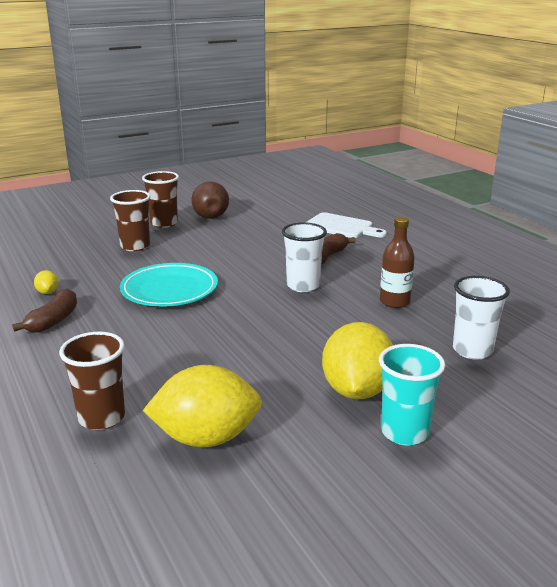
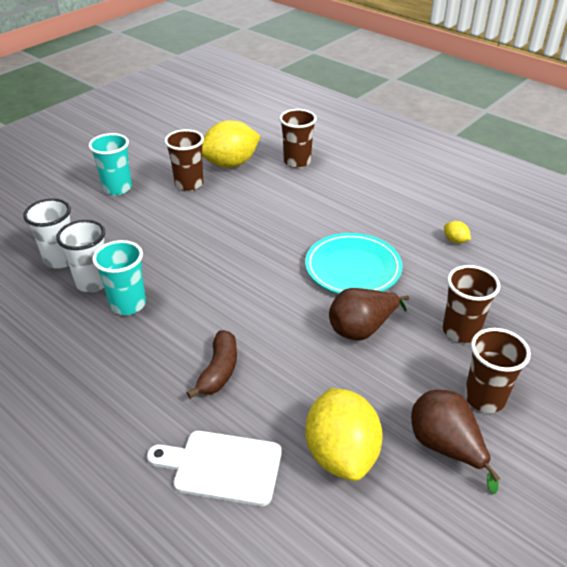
camera: 160 degrees right, 15 degrees up
(54, 320) = (409, 214): brown banana -> none
(204, 258) = (362, 329): none -> brown pear
(290, 415) = (189, 184): none -> brown cup
(303, 286) = (227, 306): white cup -> white cup (93, 282)
(356, 390) = (150, 207): yellow lemon -> yellow lemon (341, 454)
(394, 302) = (128, 304): brown bottle -> turquoise cup

